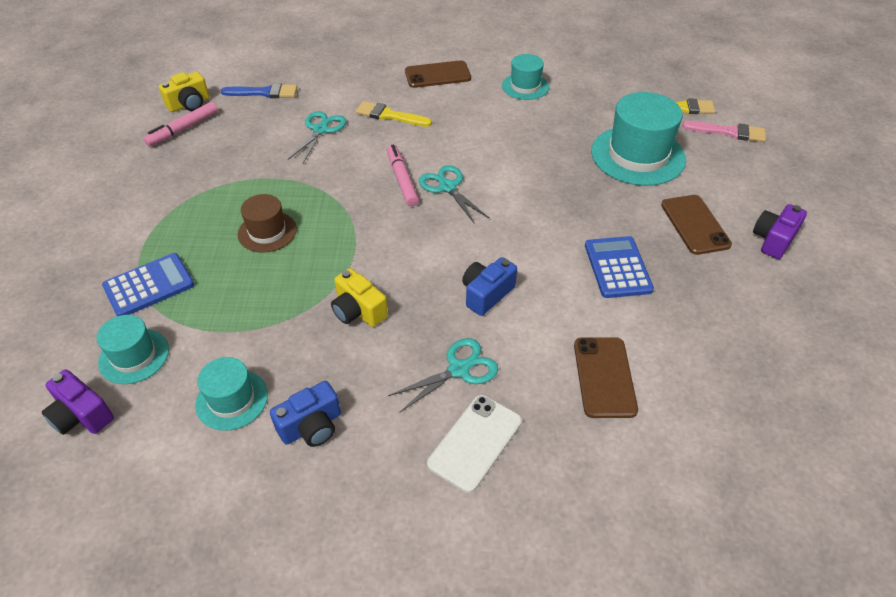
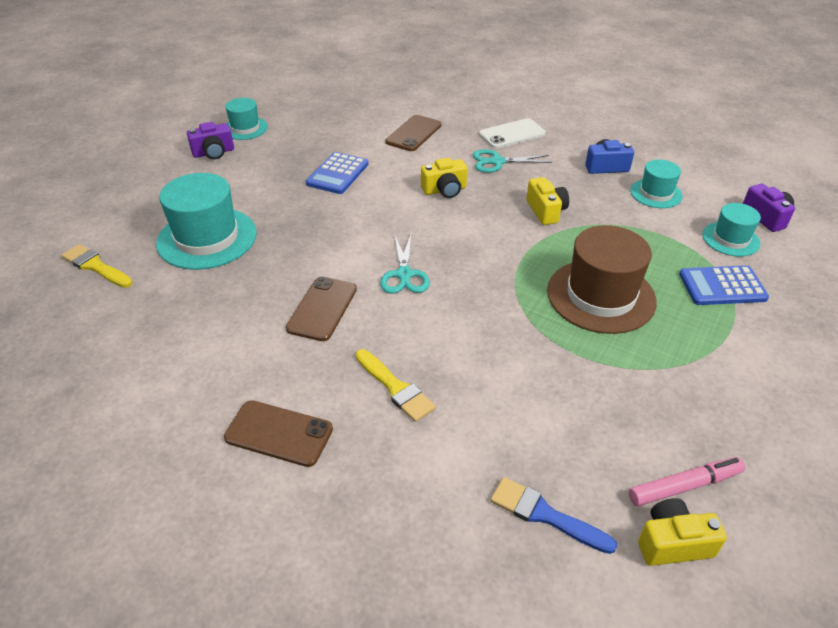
camera: 150 degrees left, 5 degrees down
(267, 232) = (601, 296): brown hat -> brown hat, size x1.78
(320, 130) = (493, 401): turquoise scissors -> none
(402, 179) = (441, 298): pink marker -> none
(486, 294) = (445, 190): blue camera -> yellow camera
(525, 86) = (199, 362): turquoise hat -> turquoise hat (245, 128)
(695, 224) = (248, 177): brown phone -> brown phone (322, 308)
(729, 132) = (101, 227): pink brush -> none

